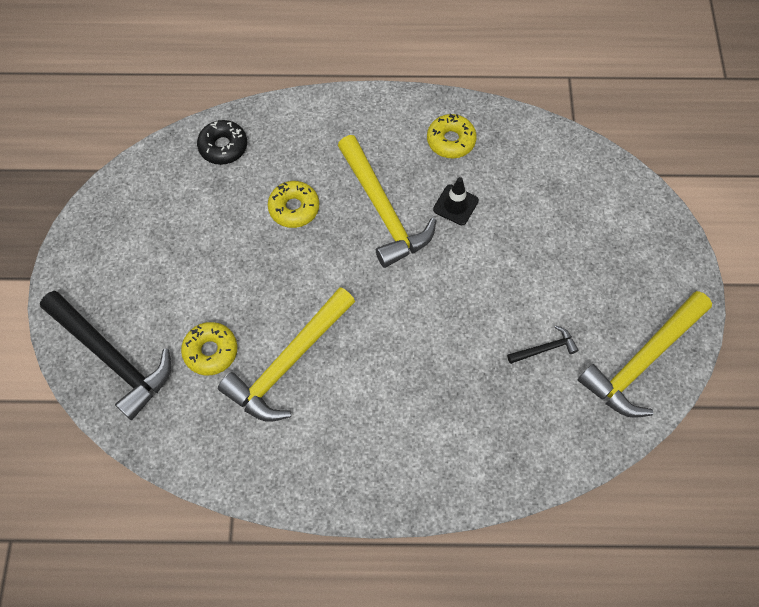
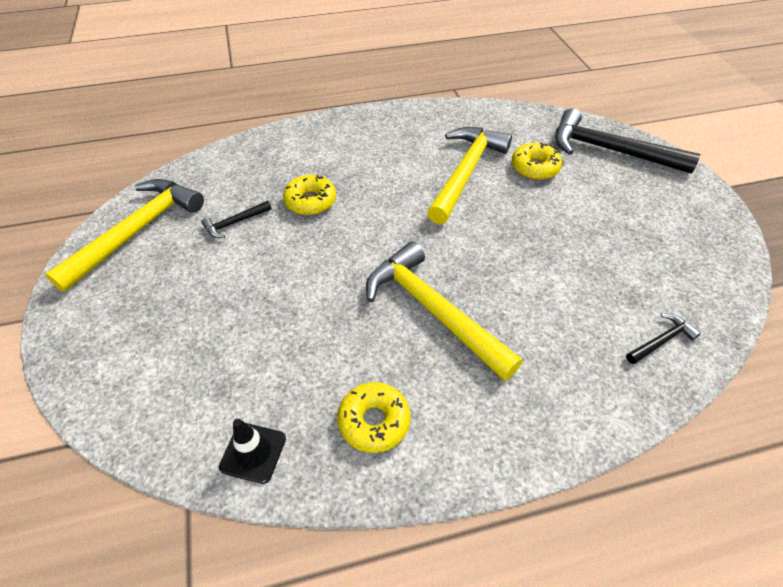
camera: 165 degrees right, 15 degrees down
(223, 147) = (661, 341): black donut -> black hammer
(294, 208) = (533, 291): yellow donut -> yellow donut (310, 201)
(455, 205) = (348, 335): black traffic cone -> black traffic cone (253, 452)

